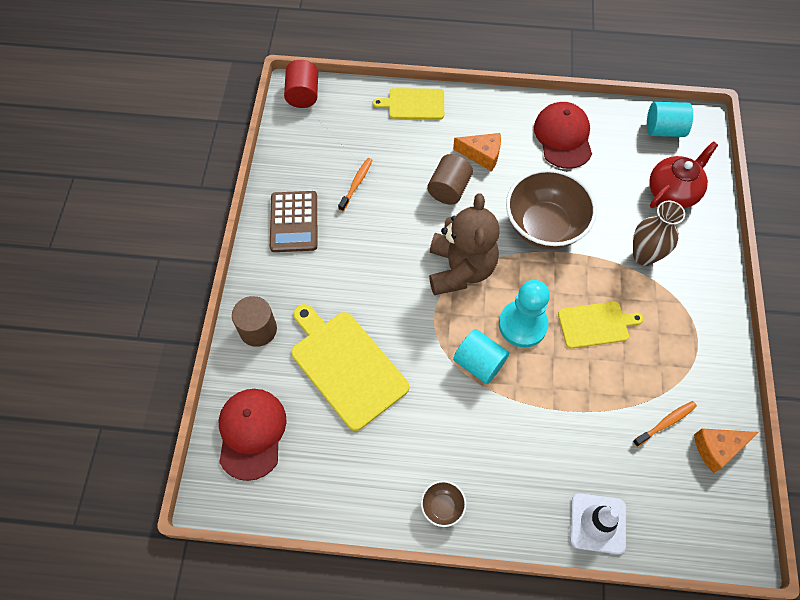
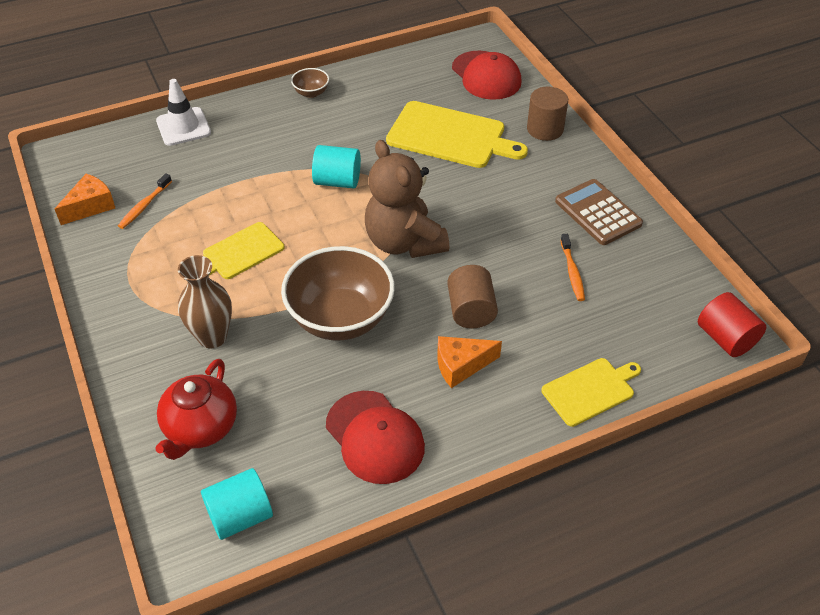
camera: 150 degrees right, 15 degrees down
(522, 325) = (314, 223): turquoise pawn -> none

